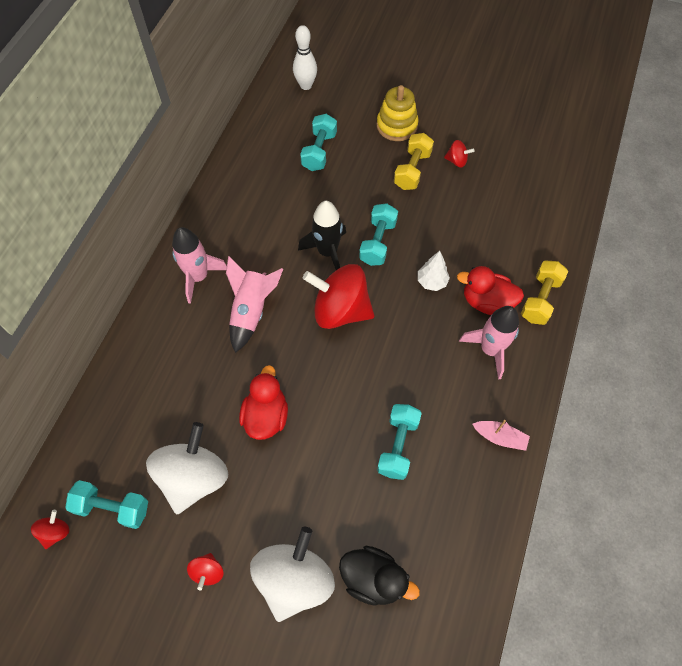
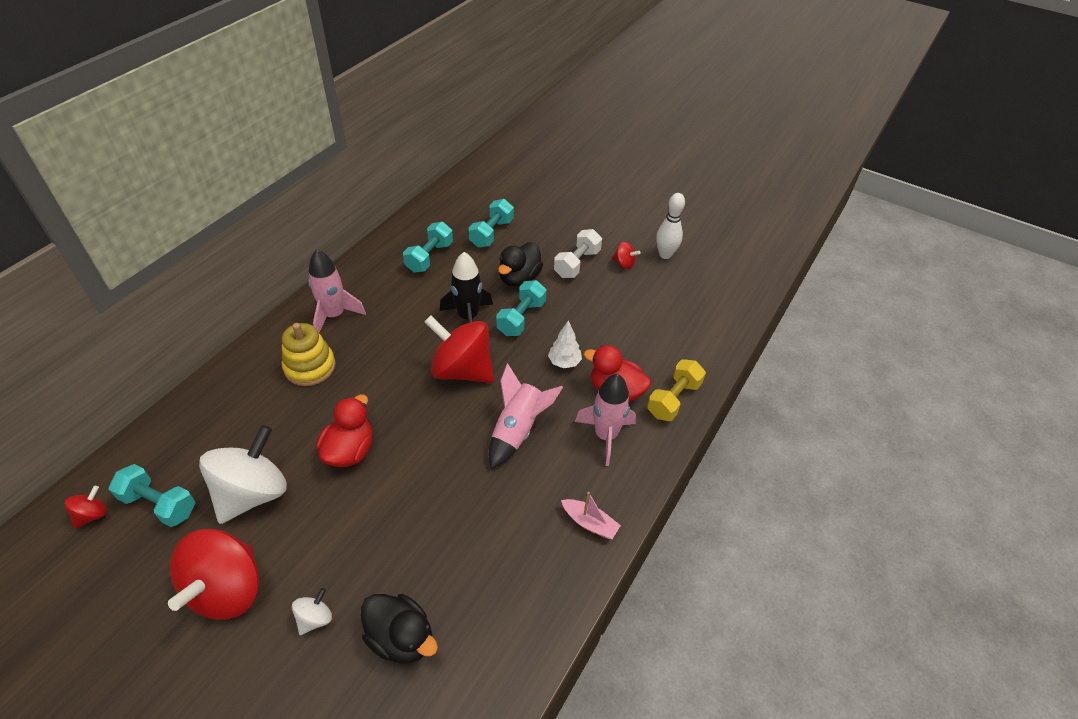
camera: 10 degrees right, 15 degrees down
(208, 572) = (227, 589): red spinning top -> red spinning top, size x2.30
(251, 311) = (373, 354): pink rocket -> pink rocket (517, 430)
(294, 579) = (315, 618): white spinning top -> white spinning top, size x0.44
(306, 85) = (498, 180): white bowling pin -> white bowling pin (665, 254)
(362, 198) = (519, 278): none -> black duck
(397, 125) = (574, 225): yellow stacking toy -> yellow stacking toy (310, 367)
(398, 446) = (476, 508): turquoise dumbbell -> turquoise dumbbell (429, 257)
(412, 170) = (577, 263): yellow dumbbell -> white dumbbell

